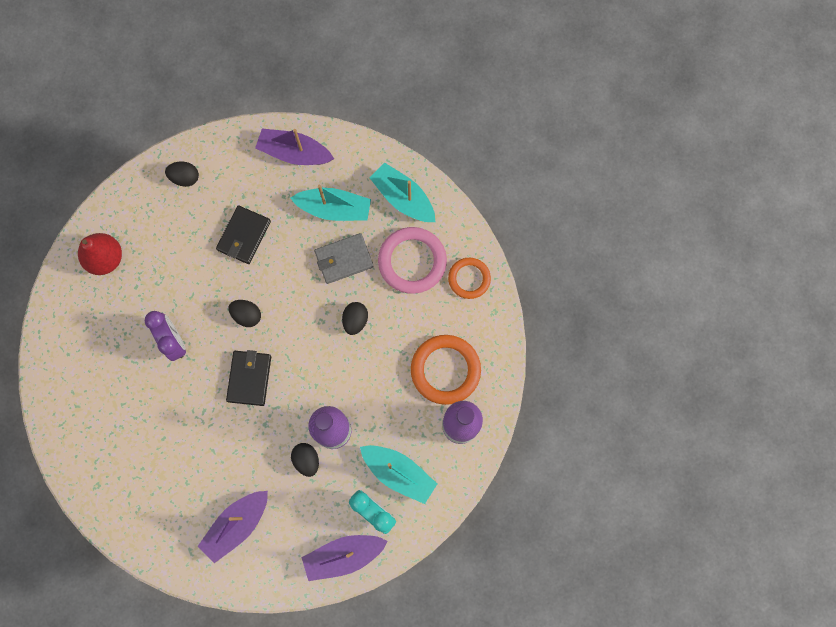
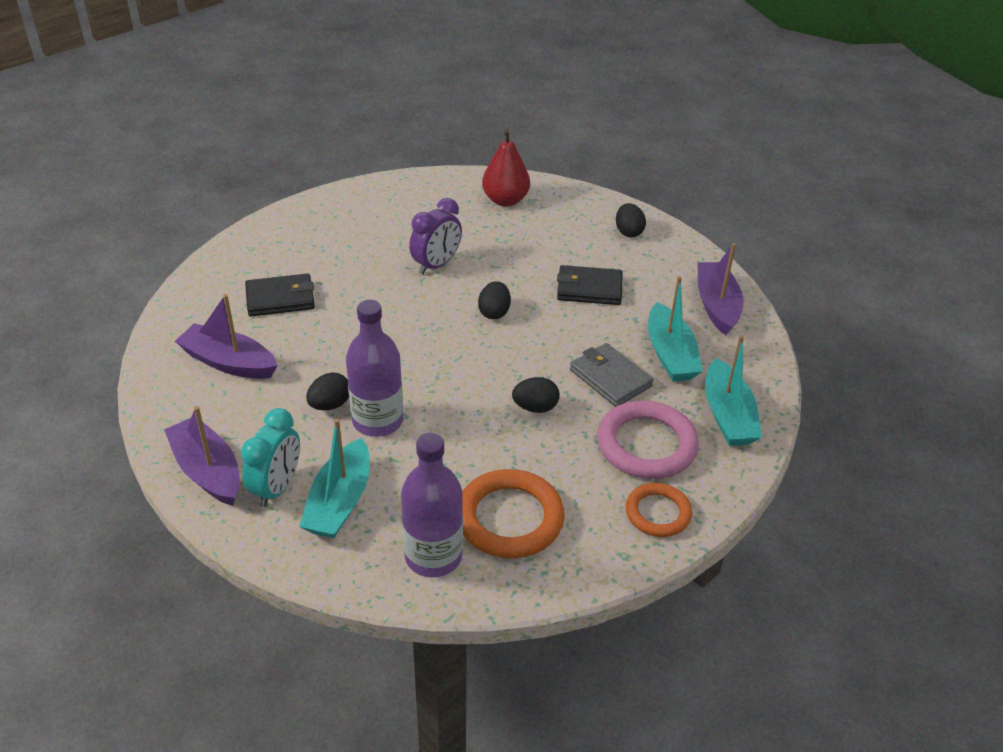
camera: 70 degrees right, 35 degrees down
(249, 378) = (417, 331): black wallet -> black wallet (280, 298)
(403, 198) = (727, 415): turquoise boat -> turquoise boat turned 150 degrees clockwise

